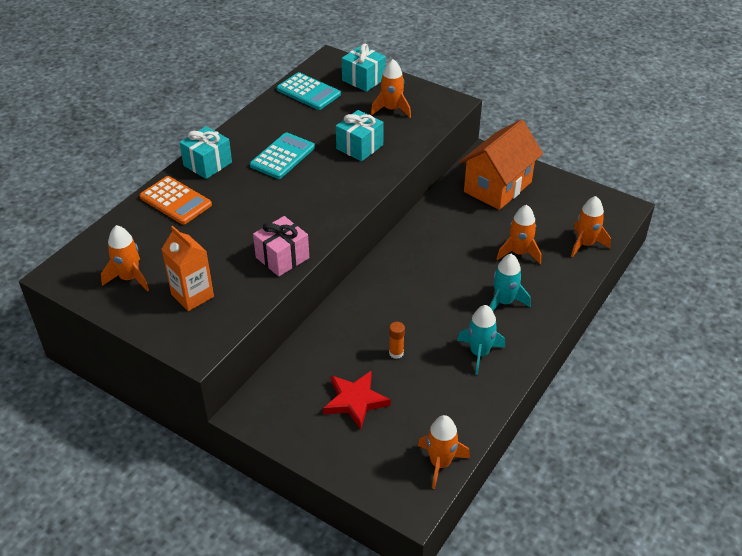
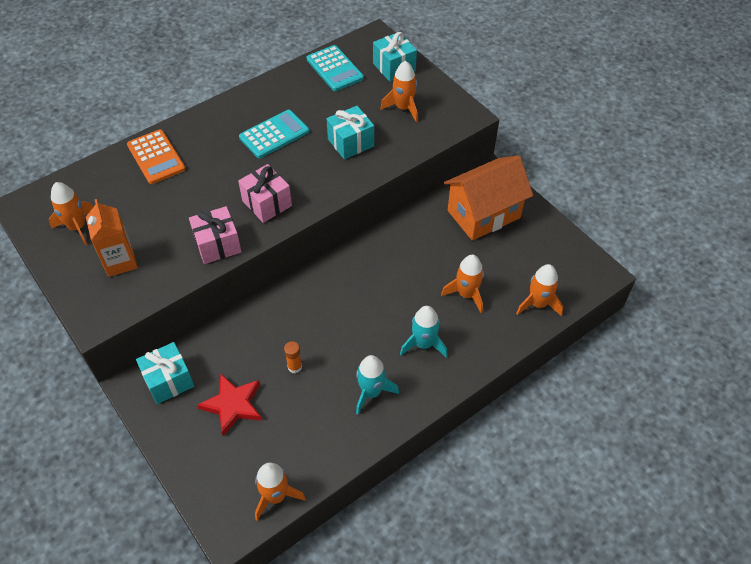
camera: 20 degrees right, 10 degrees up
(207, 164) = (203, 125): turquoise gift -> turquoise gift (169, 381)
(309, 213) = (267, 203): none -> pink gift

